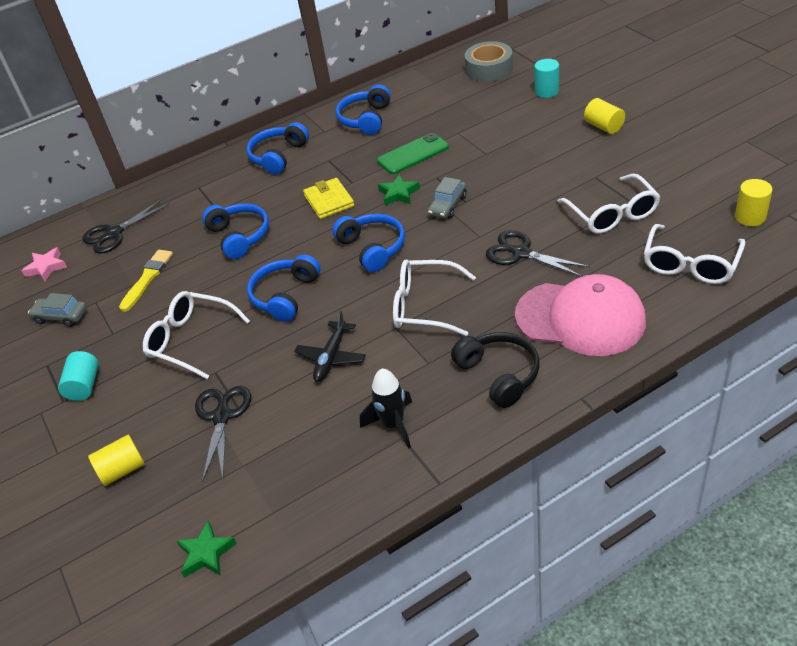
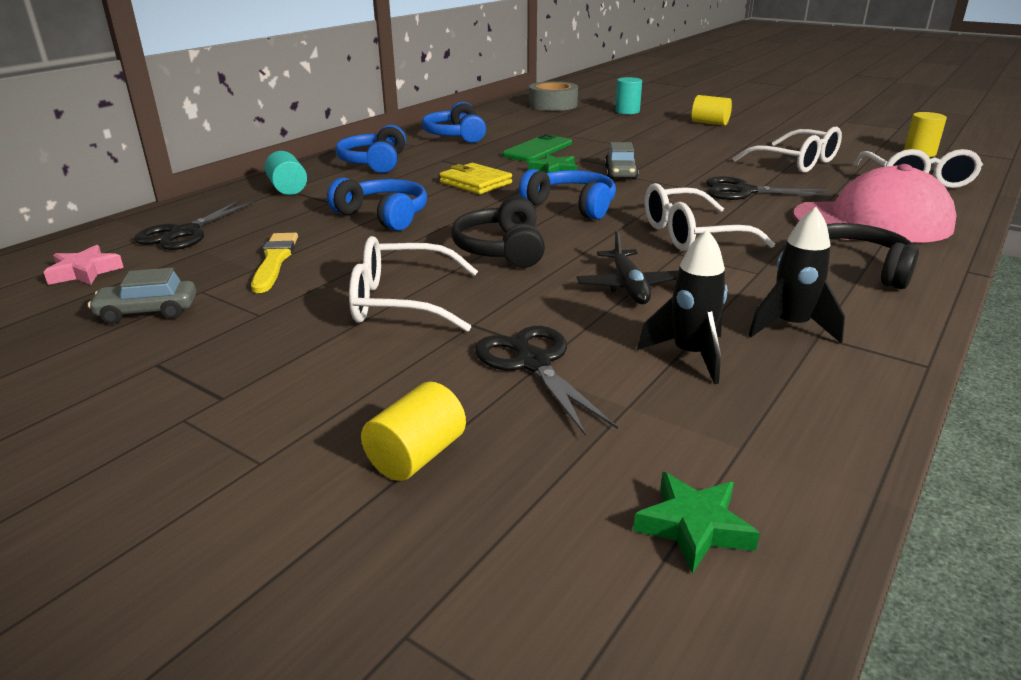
camera: 30 degrees left, 15 degrees down
(84, 386) = (251, 374): turquoise cylinder -> turquoise cylinder (288, 188)
(285, 295) = (501, 249): blue headphones -> black headphones
(310, 434) = (690, 355): none -> black rocket

